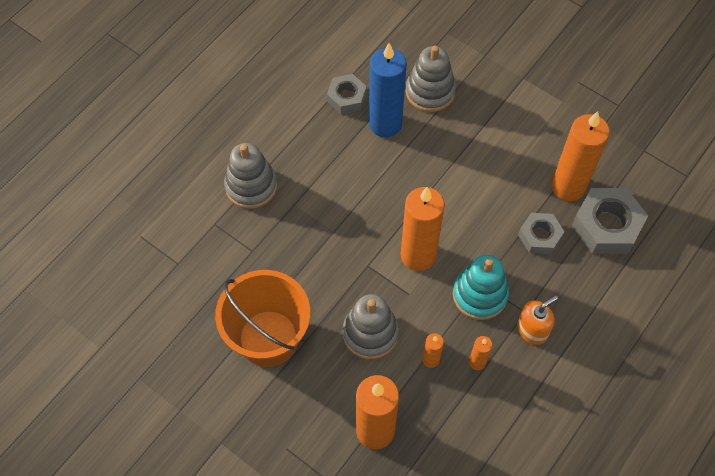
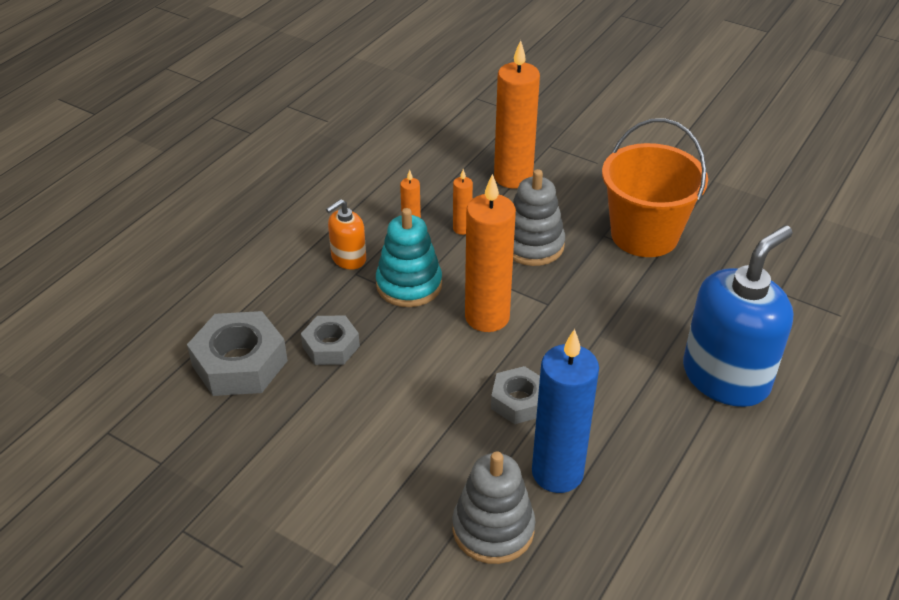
camera: 175 degrees right, 20 degrees down
(251, 186) = (726, 377): grey stacking toy -> blue soap dispenser
(346, 97) = (627, 509): grey nut -> grey nut (519, 401)
(568, 187) = (284, 406): orange candle -> none

